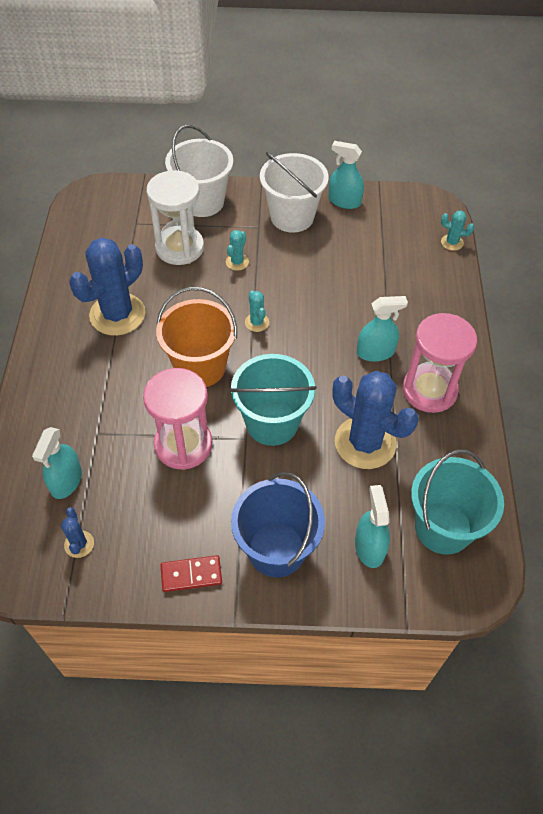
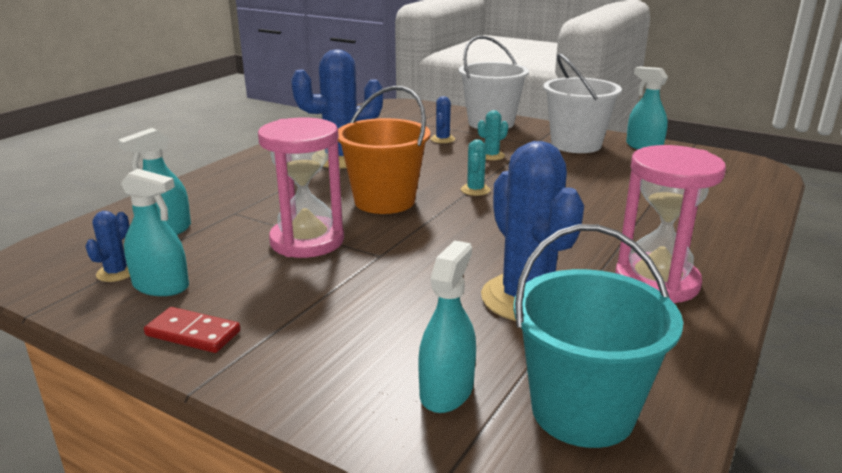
camera: 30 degrees right, 30 degrees down
(180, 248) = (442, 139): white hourglass -> blue cactus
(272, 423) = (422, 253): turquoise bucket -> none
(276, 549) = (317, 348): blue bucket -> none
(375, 352) = (601, 238): turquoise spray bottle -> turquoise spray bottle (161, 286)
(452, 242) = (765, 191): turquoise cactus -> none

